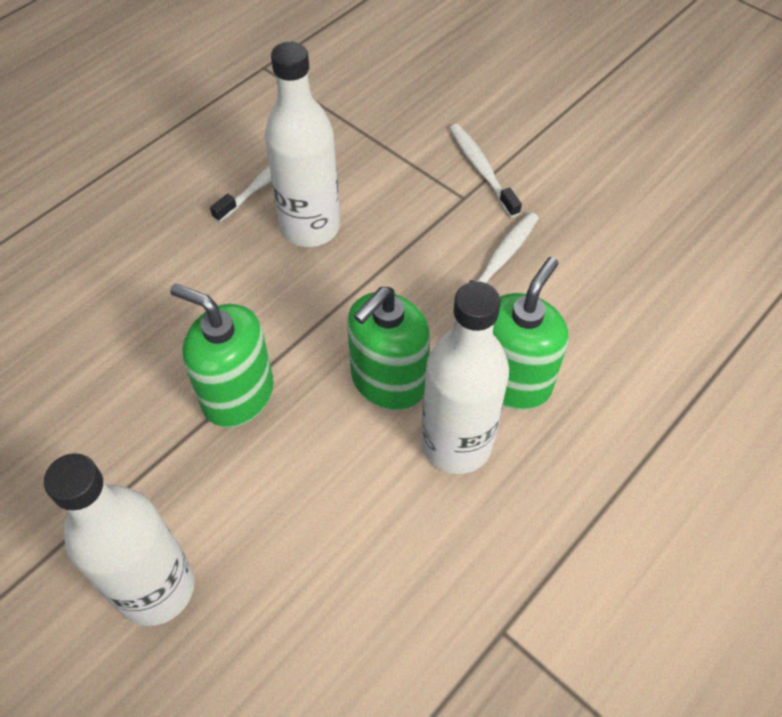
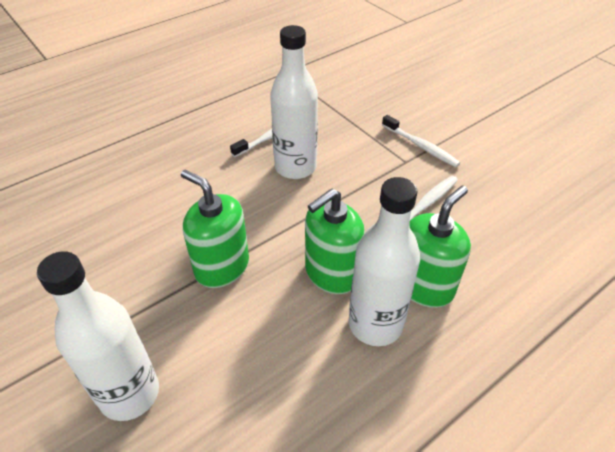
camera: 10 degrees right, 10 degrees down
(481, 169) = (421, 146): white toothbrush -> white toothbrush turned 150 degrees clockwise

